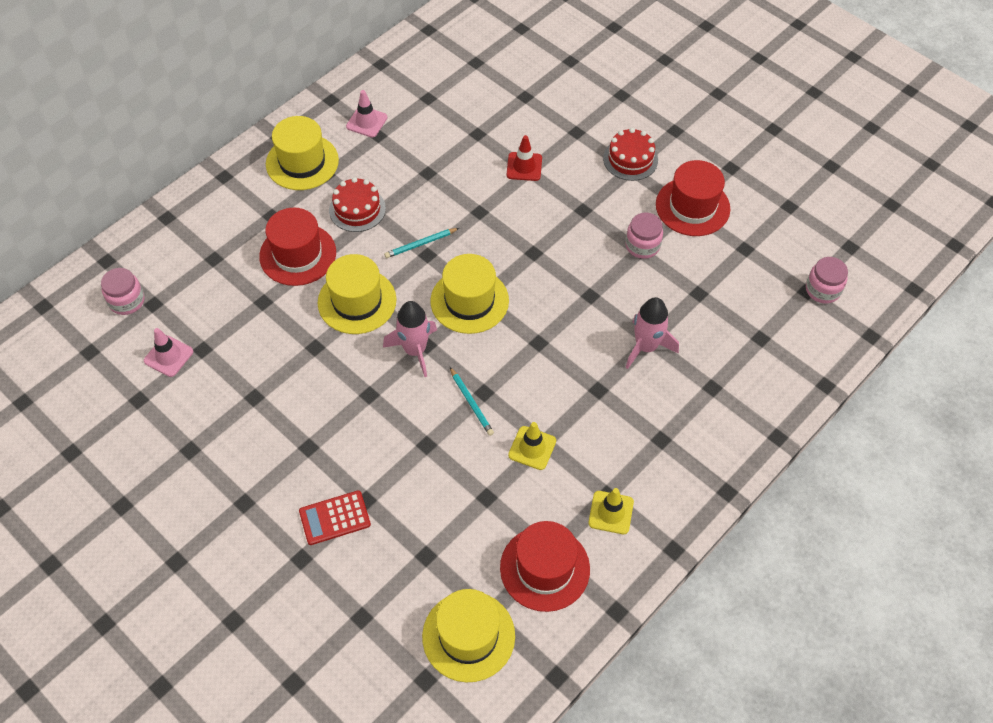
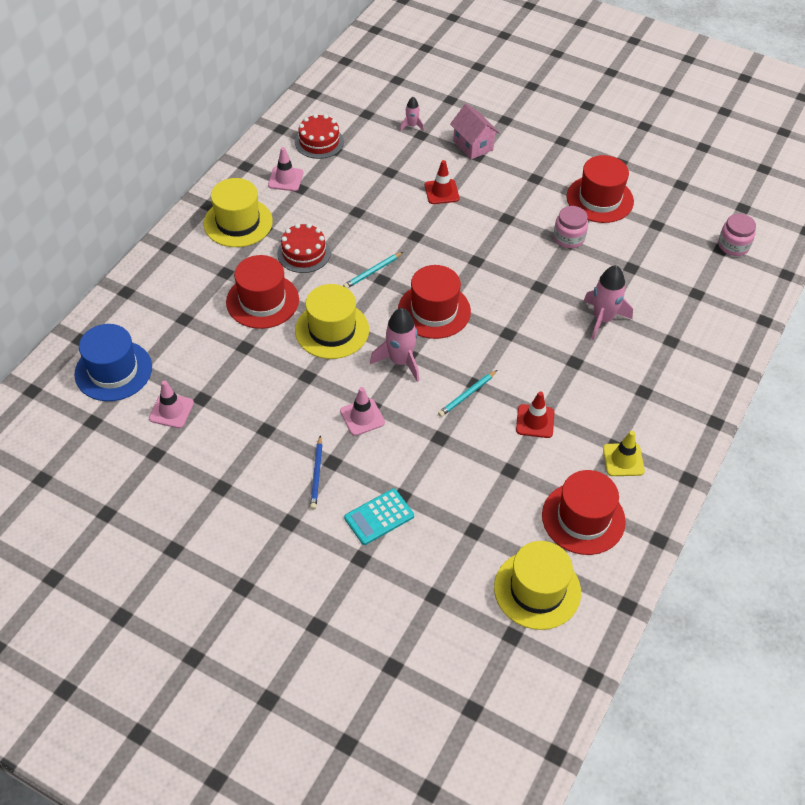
camera: 15 degrees left, 5 degrees down
(127, 301) = (113, 371): pink jar -> blue hat
(288, 457) = (316, 474): none -> blue pencil
(335, 518) = (379, 517): red calculator -> turquoise calculator
(355, 404) = (362, 417): none -> pink traffic cone
(469, 301) = (434, 310): yellow hat -> red hat
(471, 403) = (467, 395): turquoise pencil -> turquoise pencil turned 90 degrees clockwise
(519, 84) = (412, 126): none -> pink rocket
(532, 448) = (535, 421): yellow traffic cone -> red traffic cone
(576, 119) = (473, 145): none -> pink house
(630, 159) = (532, 170): red cake -> red cake (319, 142)

